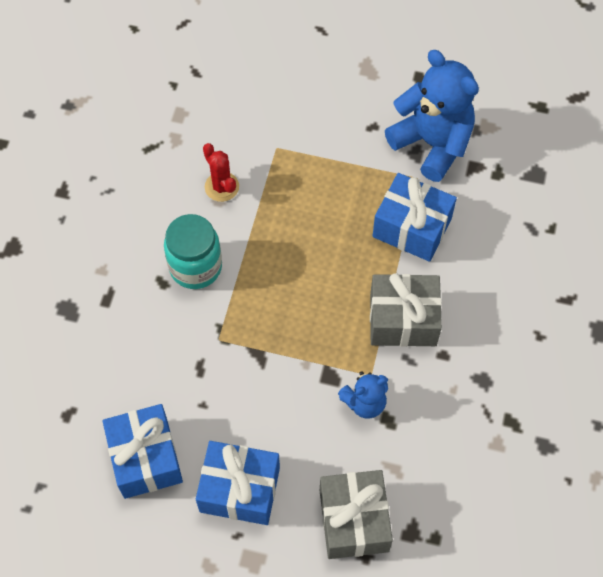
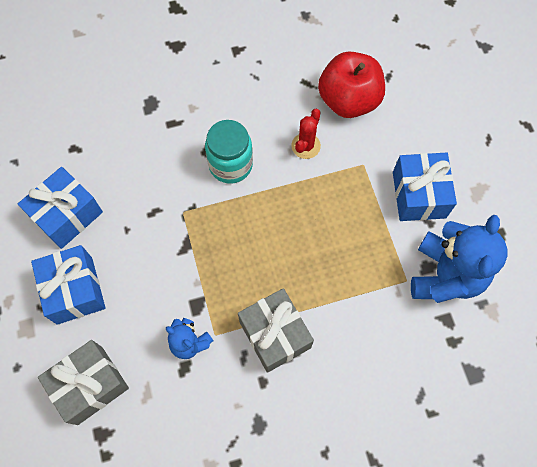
camera: 60 degrees right, 5 degrees up
(197, 121) = (348, 100): none -> red apple
(412, 228) = (359, 299): blue gift -> blue gift (419, 195)

